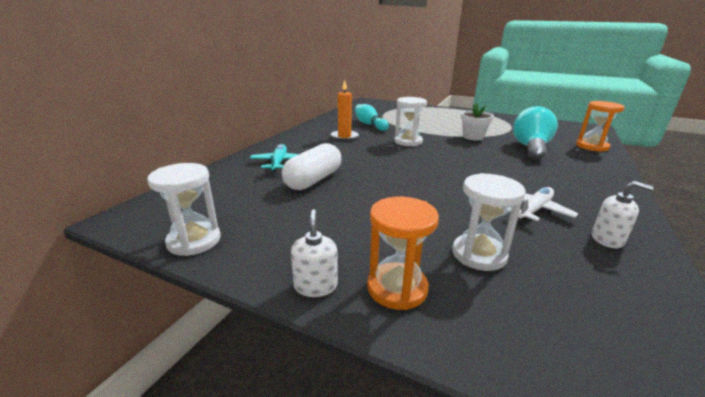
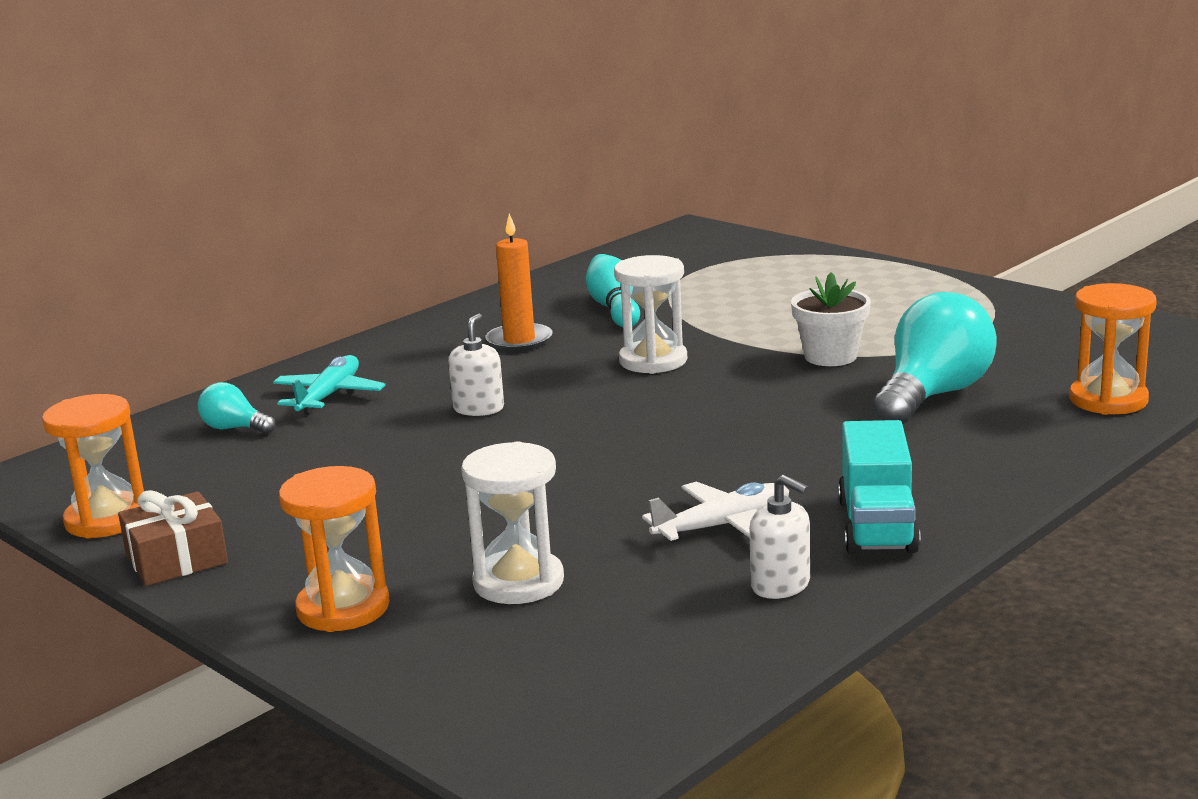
camera: 20 degrees right, 5 degrees down
(194, 241) = (107, 519): white hourglass -> orange hourglass
(241, 181) = (234, 428): none -> turquoise light bulb
(258, 264) = (176, 559): none -> brown gift
(313, 180) = (366, 436): white capsule -> none
(315, 286) = (234, 593): white soap dispenser -> white soap dispenser (478, 408)
(597, 203) = (877, 526): none -> turquoise truck

